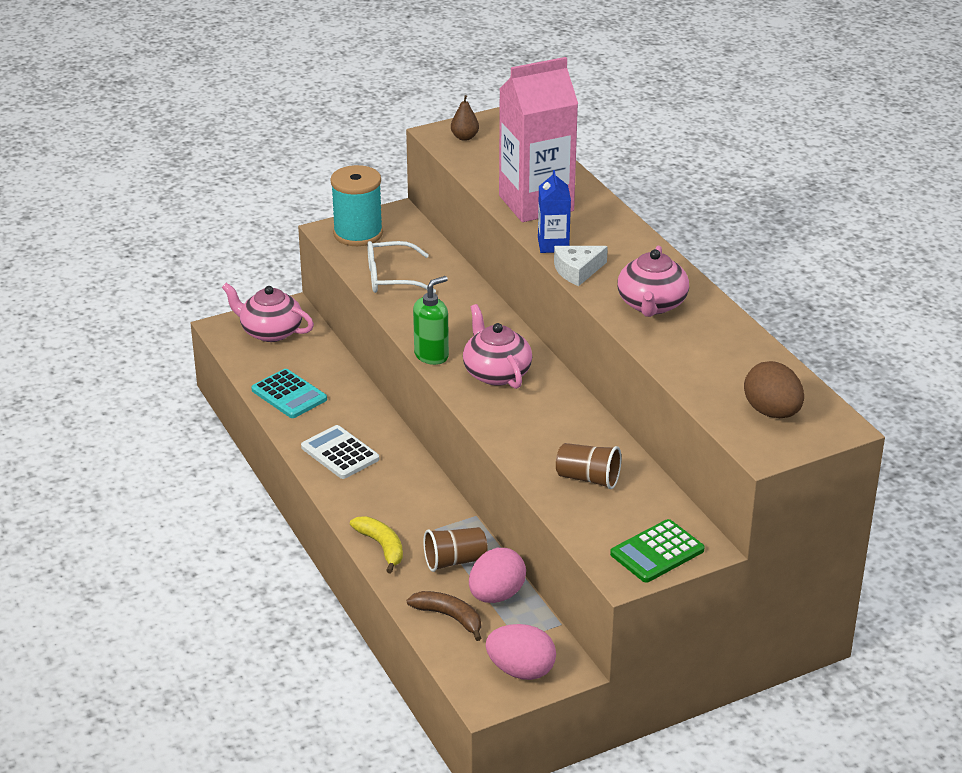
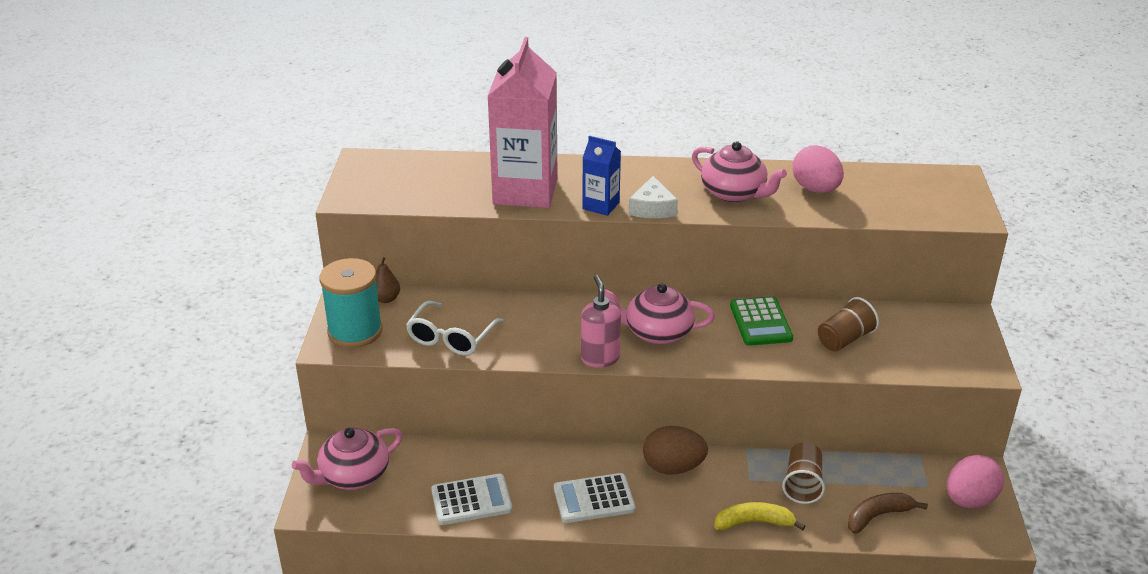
camera: 60 degrees left, 0 degrees up
(289, 395) = (471, 500): turquoise calculator -> white calculator
(431, 355) = (600, 358): green soap dispenser -> pink soap dispenser
(464, 137) = (372, 188): brown pear -> brown pear (386, 299)
(496, 595) = (863, 477): pink egg -> pink egg (815, 189)
(657, 552) = (962, 341): green calculator -> green calculator (760, 322)
(772, 412) = (923, 195): brown egg -> brown egg (673, 467)

